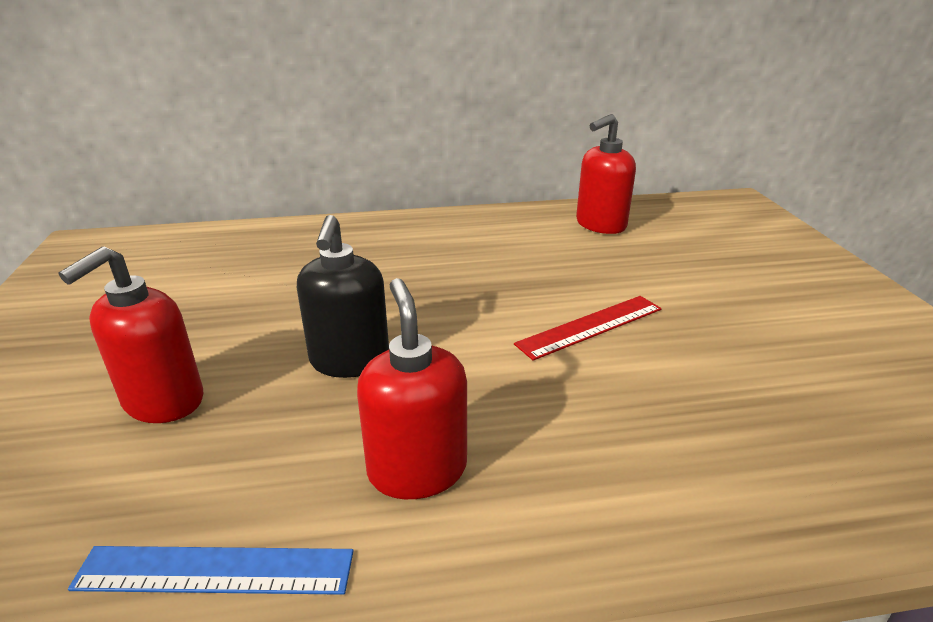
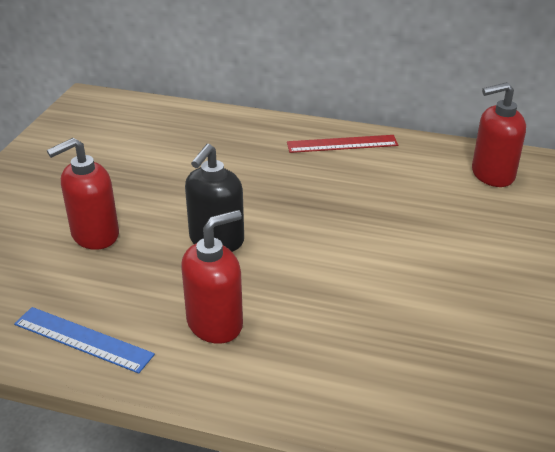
camera: 25 degrees right, 5 degrees up
(417, 470) = (215, 323): red soap dispenser -> red soap dispenser turned 45 degrees clockwise
(590, 326) = (403, 263): red ruler -> red ruler (342, 144)

